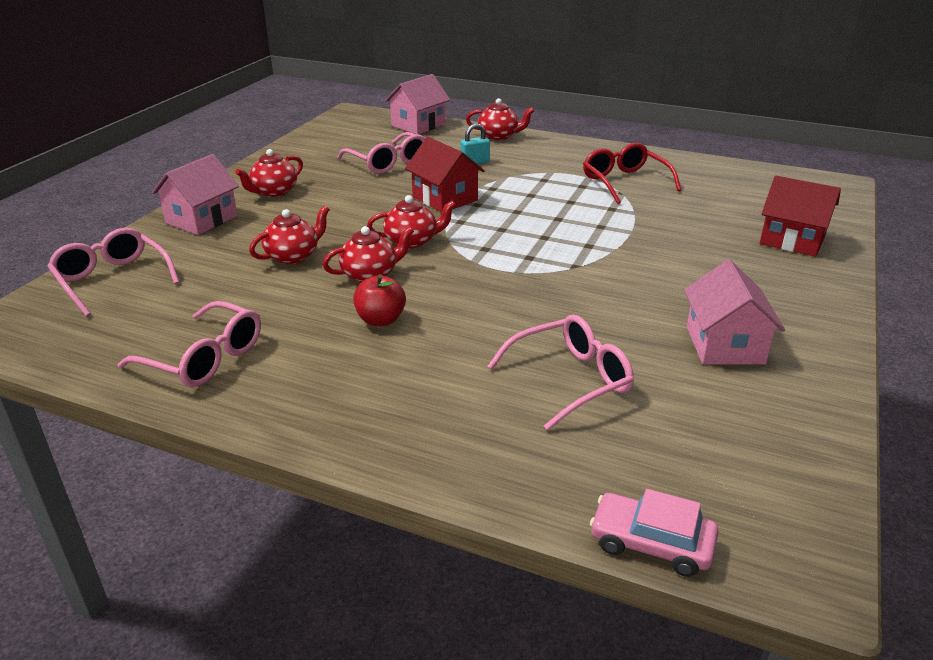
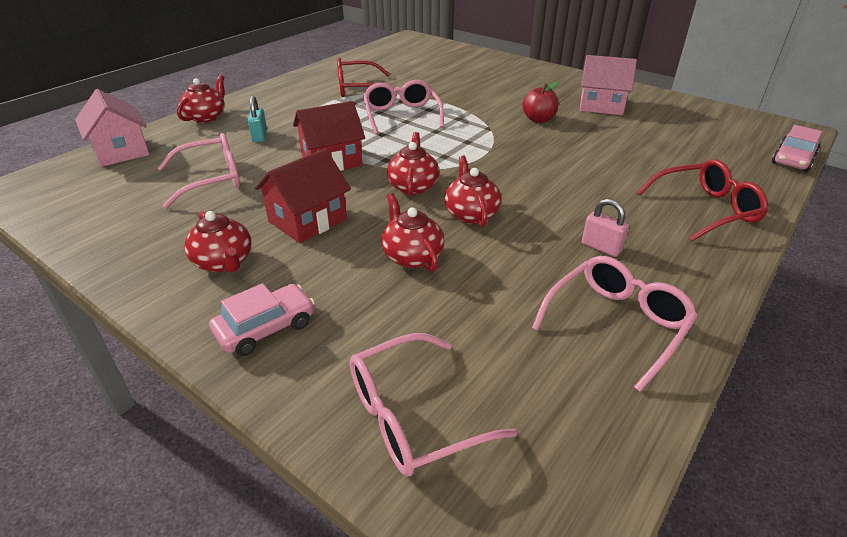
camera: 75 degrees left, 5 degrees up
(201, 219) = (266, 328): pink house -> pink car
(327, 349) = (601, 247): none -> pink padlock
(380, 320) = (555, 216): red apple -> red apple (538, 120)
(433, 427) = (705, 209): none -> red glasses
(571, 380) = (642, 154): pink glasses -> pink glasses (401, 115)
(792, 240) = (479, 64): red house -> red house (307, 220)

